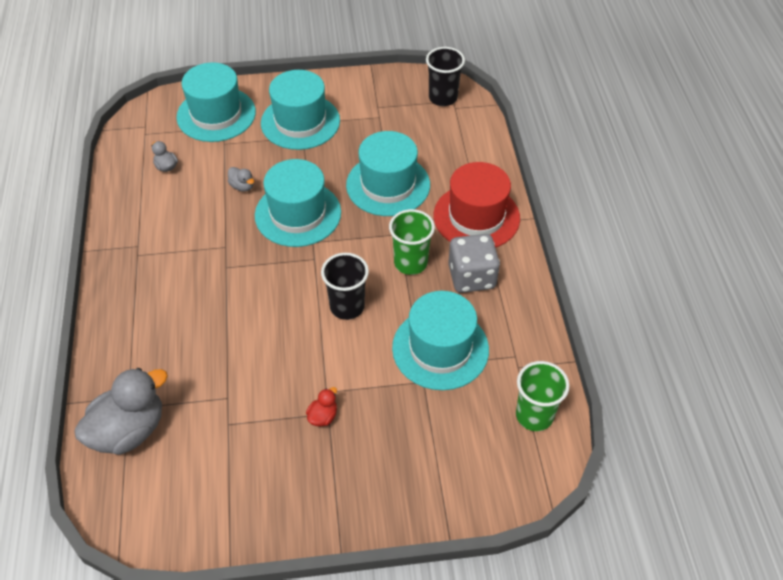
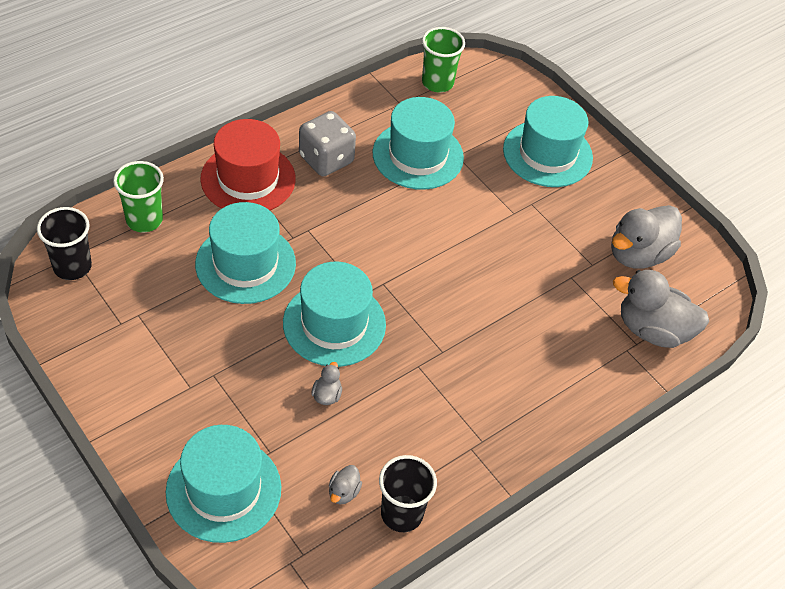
camera: 125 degrees left, 0 degrees up
(211, 473) = (638, 254): none -> grey duck
(300, 122) = (189, 390): turquoise hat -> turquoise hat (547, 153)
(323, 416) = (536, 205): red duck -> none
(347, 306) = (420, 234): black cup -> black cup (402, 514)
(410, 263) = (338, 207): green cup -> green cup (144, 220)

